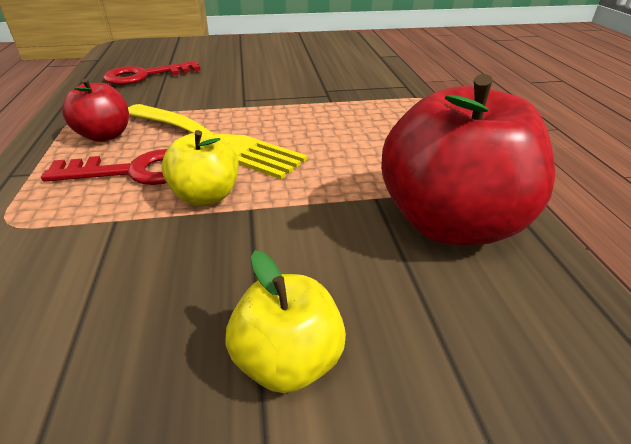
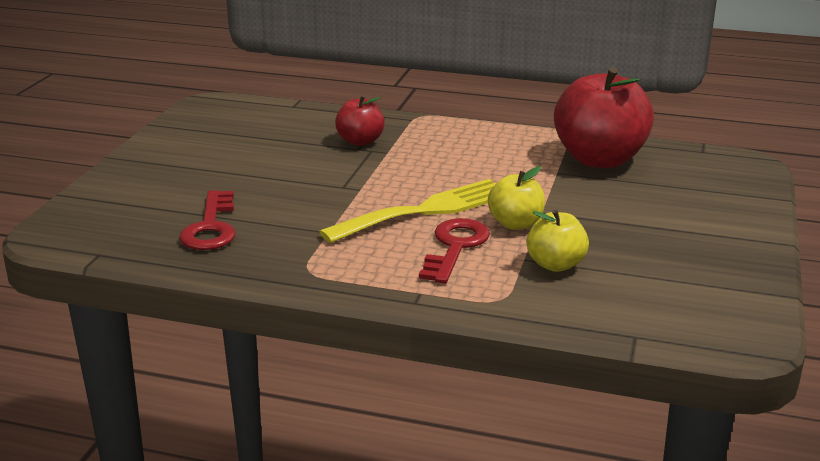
camera: 65 degrees left, 10 degrees down
(105, 136) = (370, 256): red apple -> red apple (360, 141)
(288, 360) = (680, 222): yellow apple -> yellow apple (555, 264)

